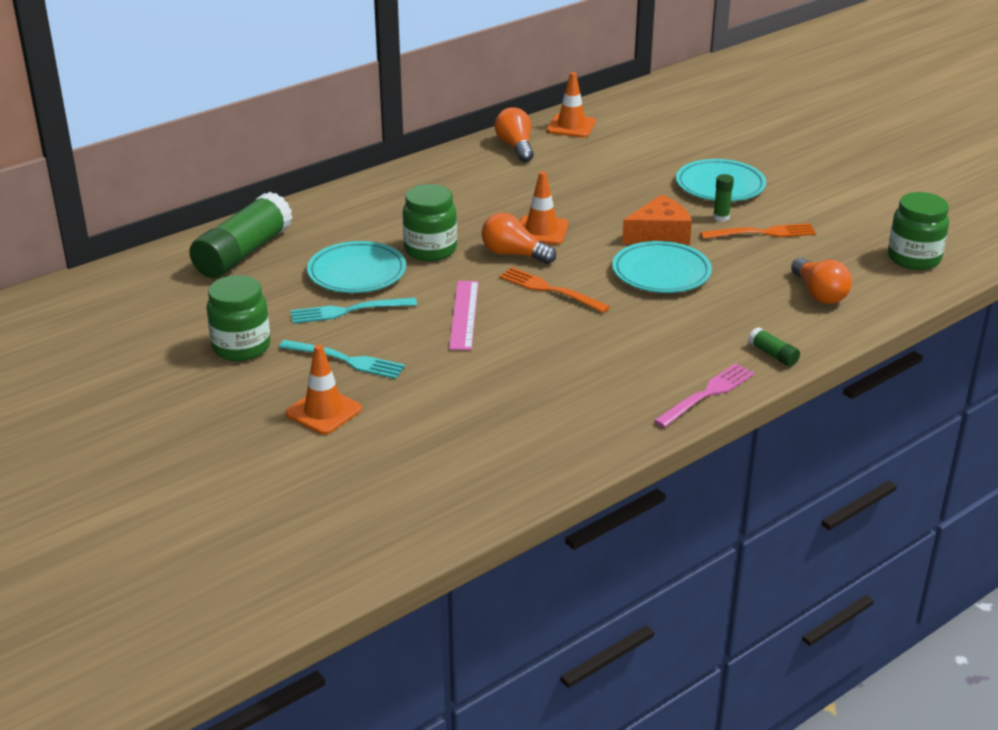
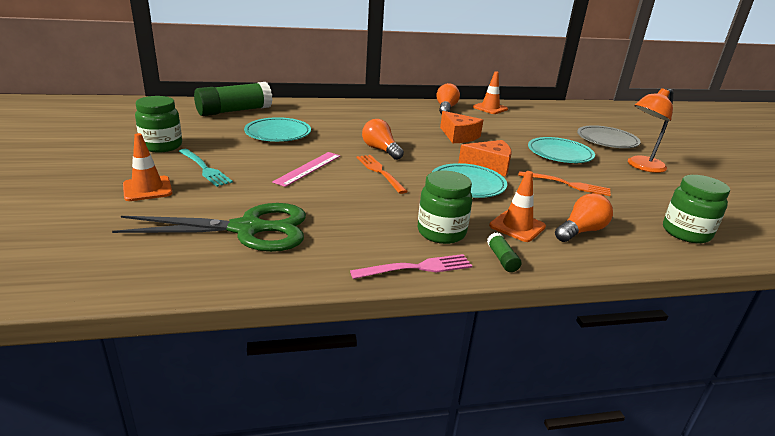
camera: 25 degrees right, 5 degrees down
(348, 311) = (245, 148): turquoise fork -> none
(430, 250) = (334, 135): green jar -> green jar (441, 232)
(502, 416) = (247, 229): none -> green scissors
(541, 231) = (413, 144): orange traffic cone -> orange traffic cone (517, 226)
(581, 196) = (459, 136): none -> orange cheese
(721, 217) = (544, 169): green glue stick -> none
(756, 142) = (607, 140): none -> grey plate
(819, 175) = (641, 166): none -> orange lamp
(819, 293) = (581, 231): orange light bulb -> orange light bulb turned 135 degrees counterclockwise

